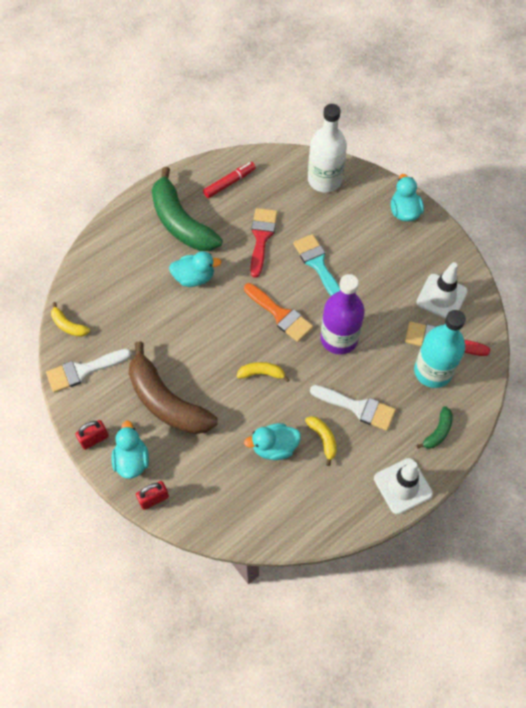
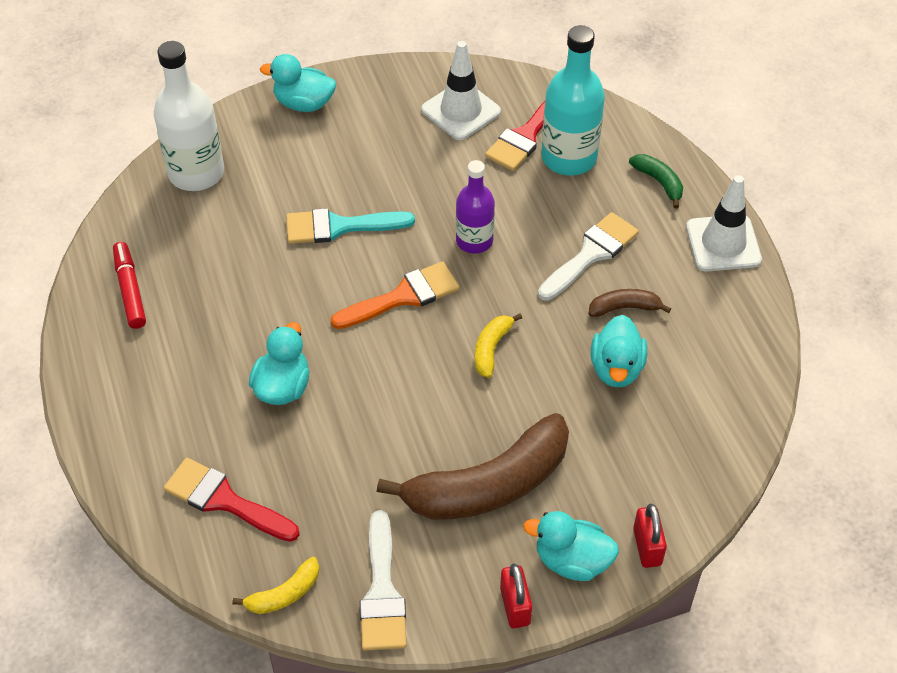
camera: 70 degrees left, 10 degrees down
(181, 222) = (168, 376): green banana -> none
(261, 237) = (255, 279): red brush -> red brush (224, 500)
(323, 439) = (624, 308): yellow banana -> brown banana
(339, 338) = (474, 240): purple bottle -> purple bottle, size x0.64

